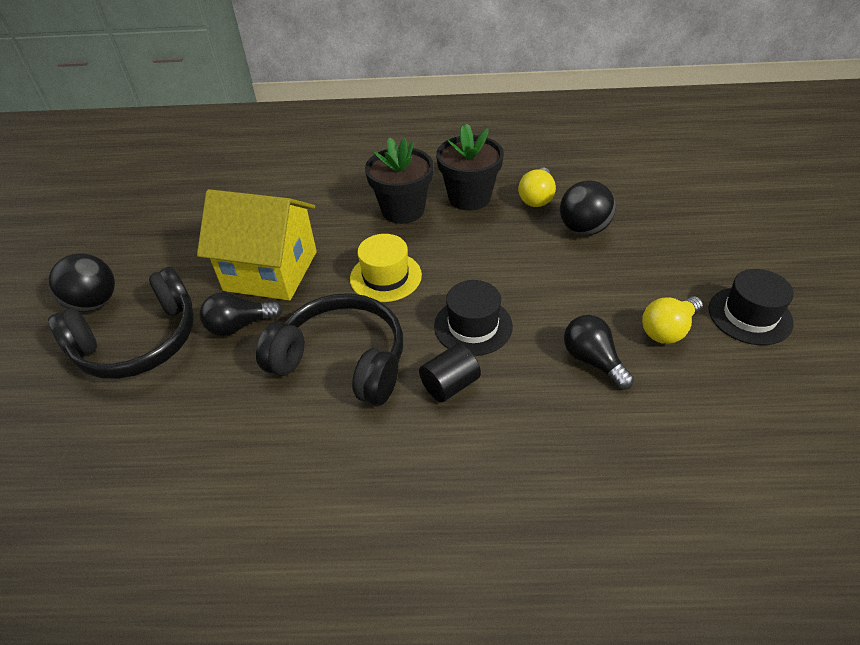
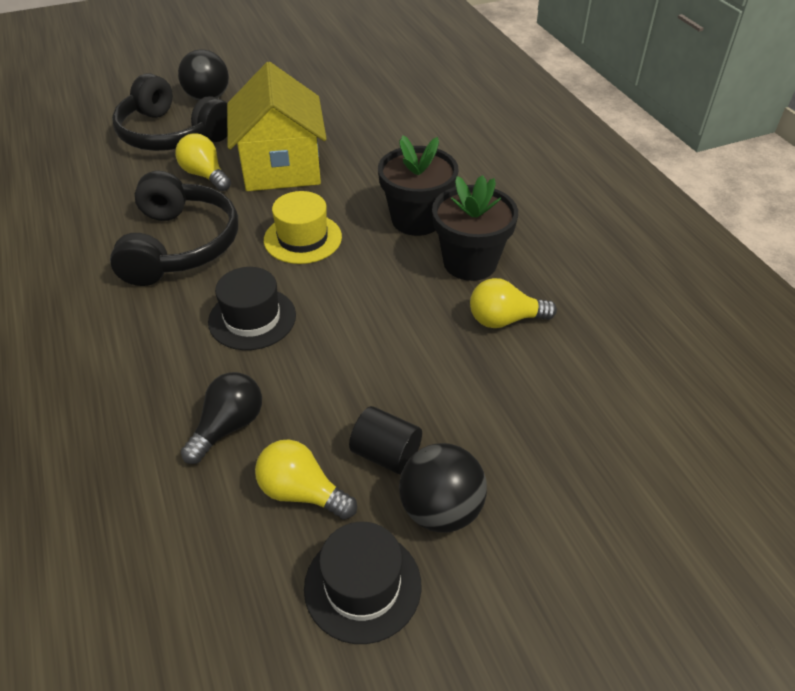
camera: 65 degrees right, 0 degrees up
(239, 326) = (205, 175): black light bulb -> yellow light bulb
(450, 385) = (165, 322): black cylinder -> black cylinder (386, 454)
(583, 229) = (464, 376): black ball -> black ball (440, 510)

